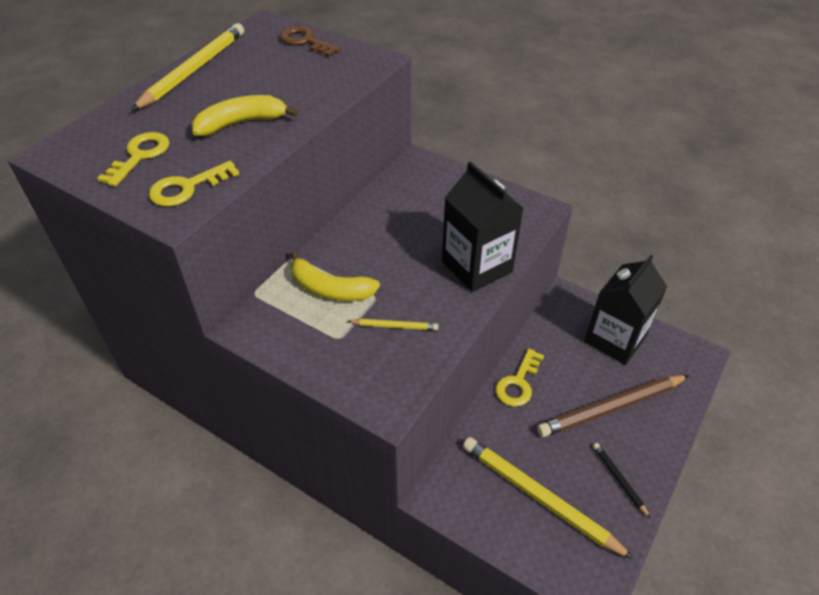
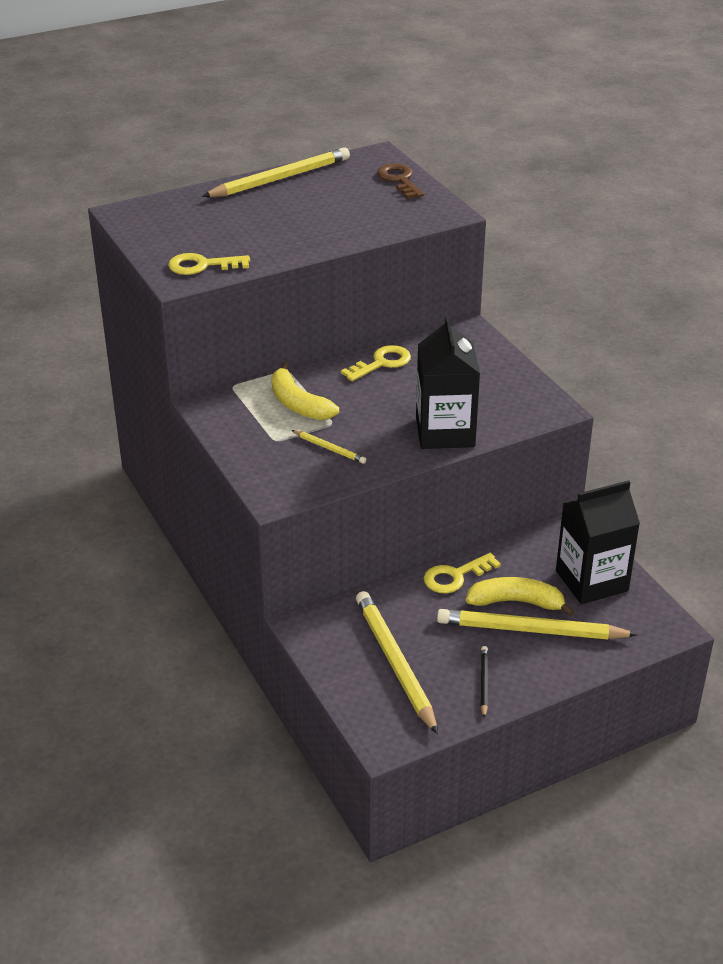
camera: 30 degrees right, 10 degrees down
(140, 156) = (185, 233): yellow key -> yellow key (382, 363)
(241, 123) = (283, 231): yellow banana -> yellow banana (516, 602)
(611, 408) = (530, 630): brown pencil -> yellow pencil

